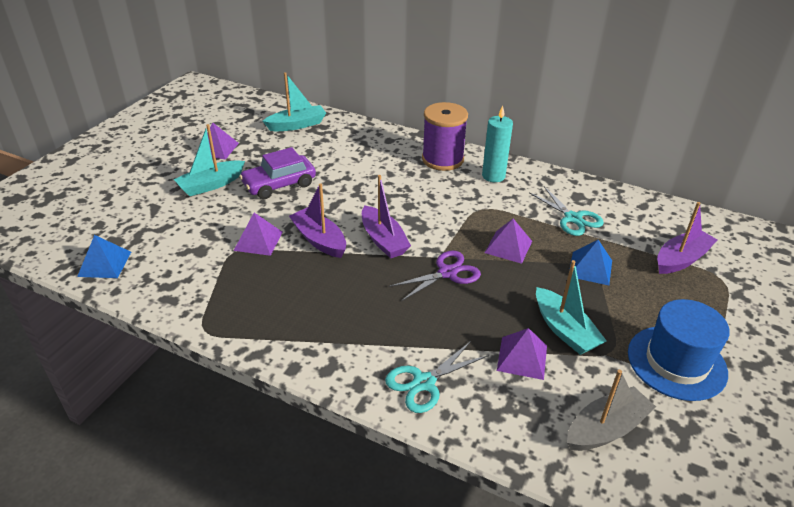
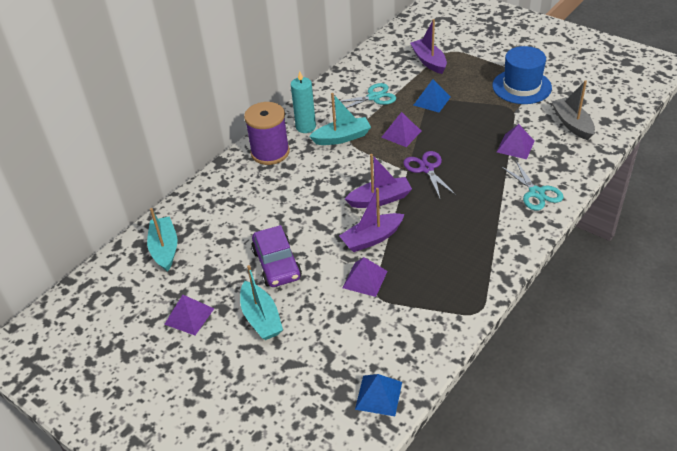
camera: 75 degrees left, 5 degrees up
(564, 330) = (491, 124): turquoise boat -> turquoise boat (342, 137)

